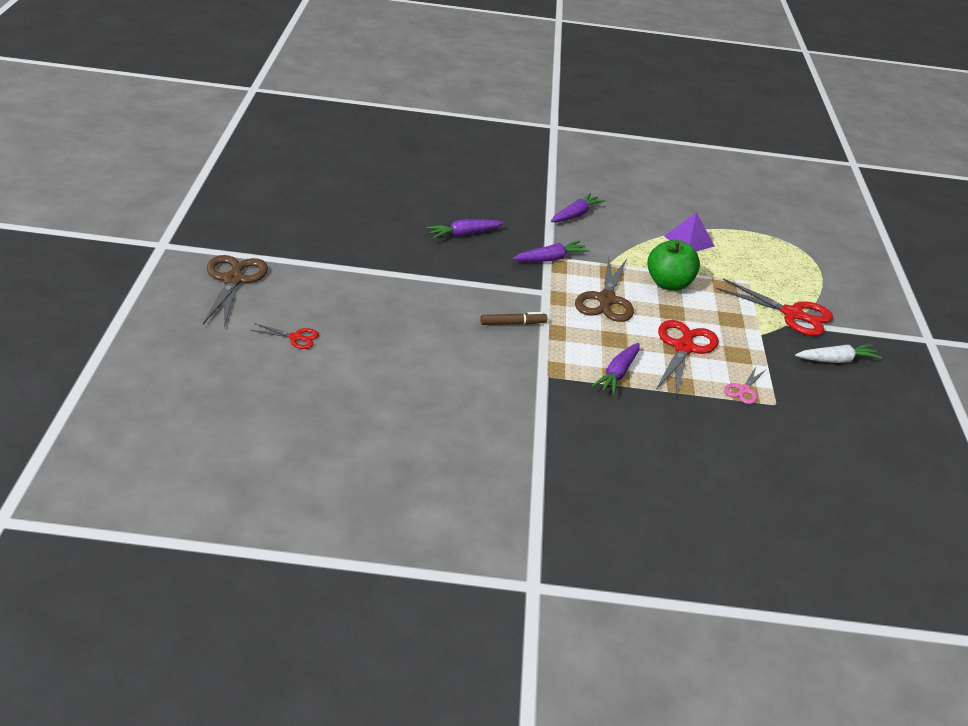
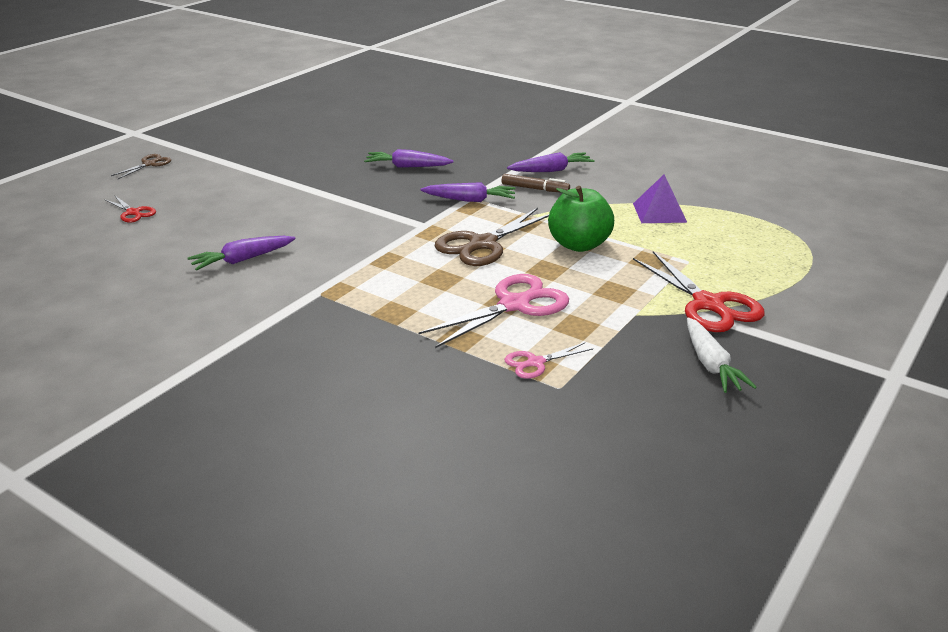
camera: 35 degrees right, 5 degrees down
(233, 280) = (149, 164): brown scissors -> brown scissors, size x0.52
(513, 323) = (350, 243): brown marker -> brown marker (535, 189)
(617, 374) = (400, 310): purple carrot -> purple carrot (243, 260)
(684, 348) = (515, 305): red scissors -> pink scissors
(836, 360) = (711, 364): white carrot -> white carrot turned 60 degrees clockwise

